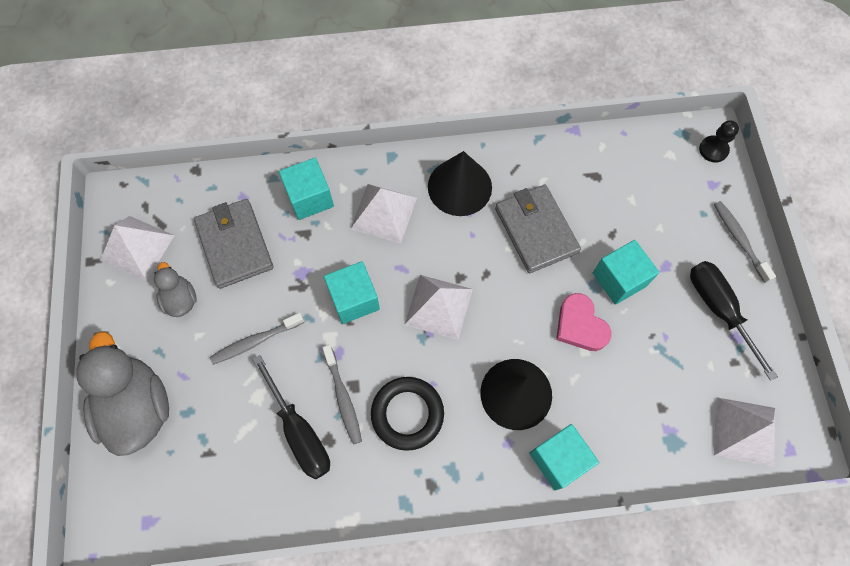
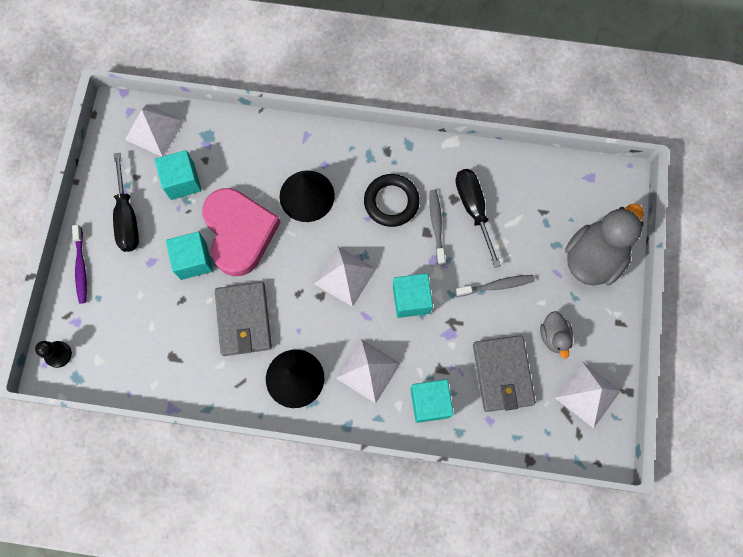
camera: 165 degrees left, 5 degrees up
(138, 407) = (593, 258): grey duck -> grey duck turned 135 degrees counterclockwise
(559, 459) = (292, 145): turquoise cube -> turquoise cube (182, 181)
(580, 325) = (239, 232): pink heart -> pink heart, size x1.80
(739, 240) = (81, 267): grey toothbrush -> purple toothbrush

